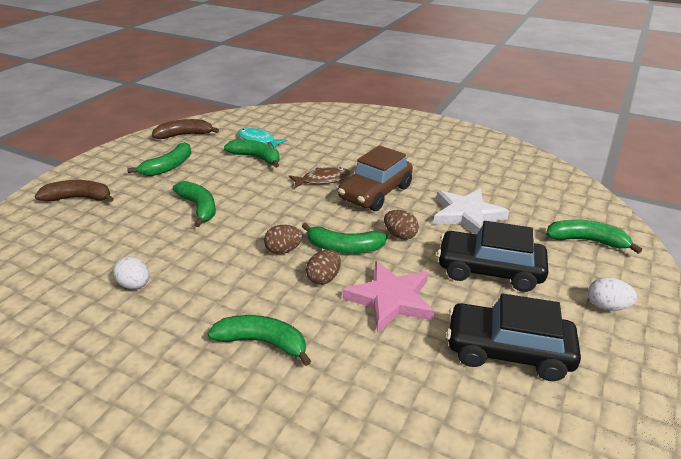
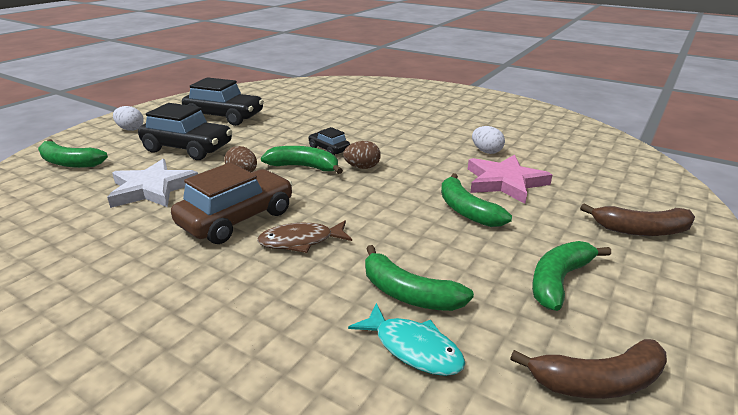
camera: 175 degrees left, 5 degrees down
(263, 342) = (377, 124): green banana -> none
(324, 278) = (329, 149): brown egg -> black car
(390, 299) = (282, 137): pink star -> pink star (505, 182)

